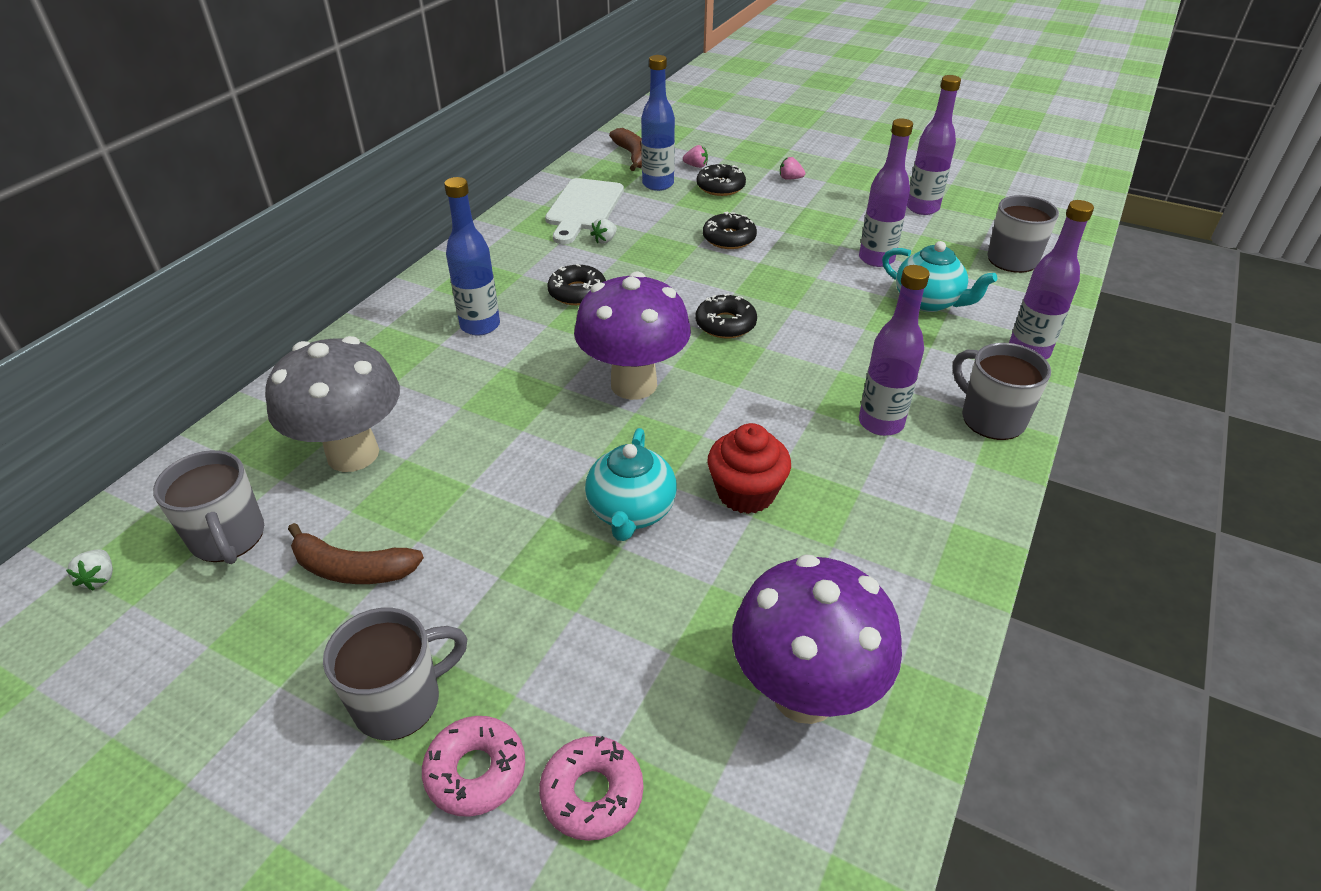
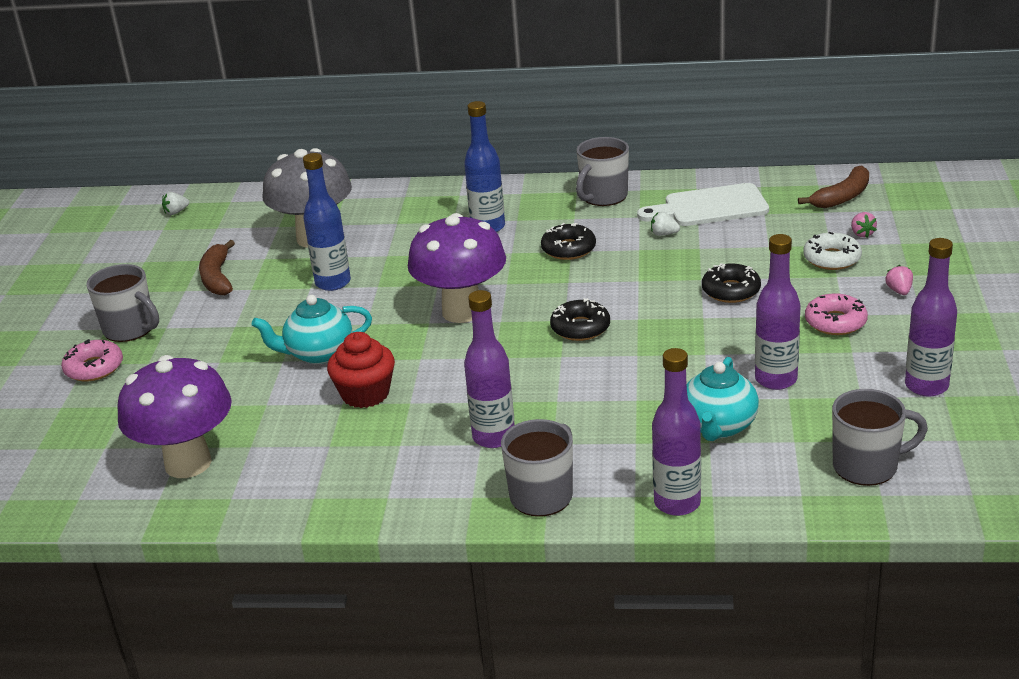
camera: 70 degrees right, 10 degrees down
(228, 538) = (222, 232): grey mug -> grey mug (603, 197)
(592, 793) = (92, 408): pink donut -> pink donut (835, 322)
(658, 184) = (798, 226): blue bottle -> blue bottle (333, 283)
(720, 187) = (832, 258): black donut -> white donut

